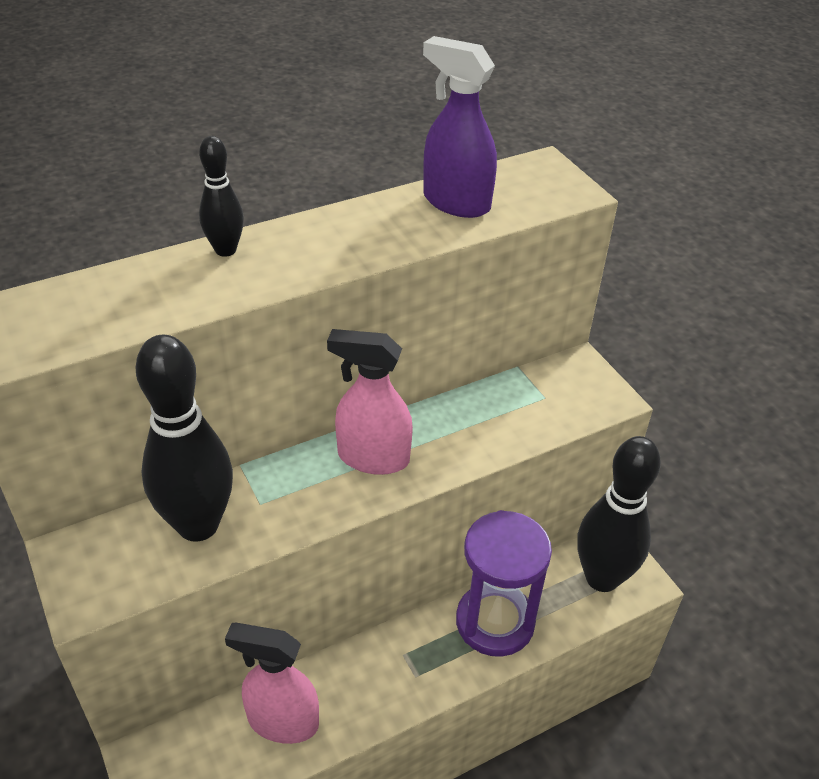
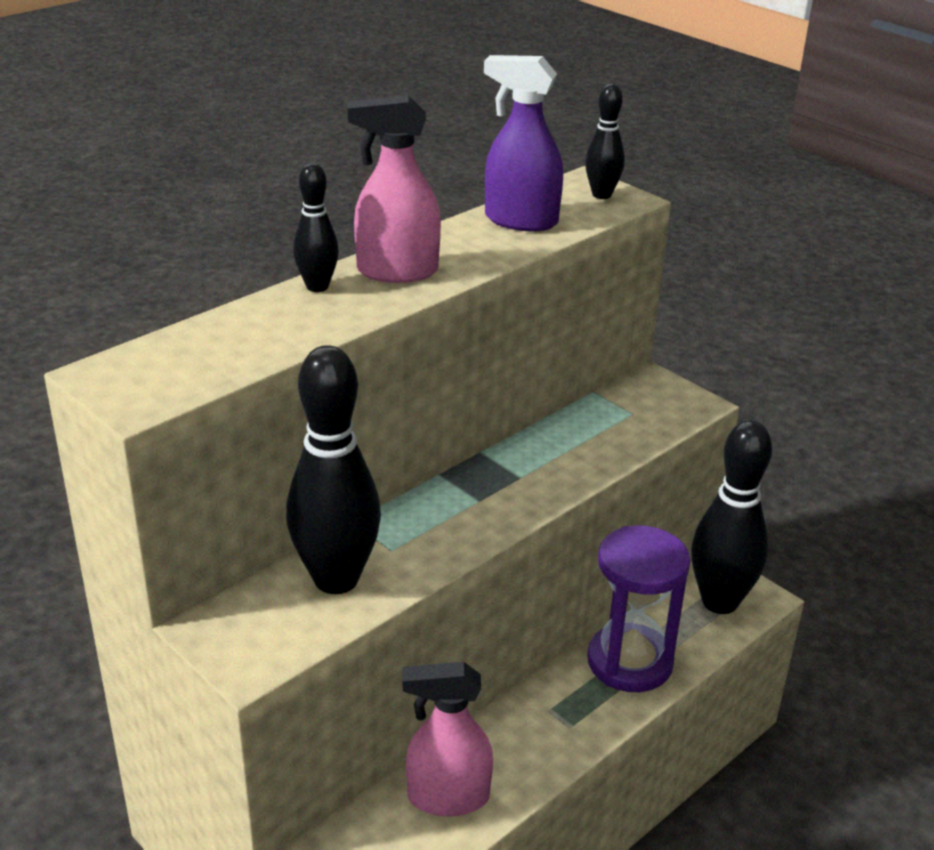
camera: 15 degrees left, 10 degrees down
(372, 458) = (487, 491): pink spray bottle -> pink spray bottle (396, 271)
(551, 183) = (601, 195): none -> black bowling pin

